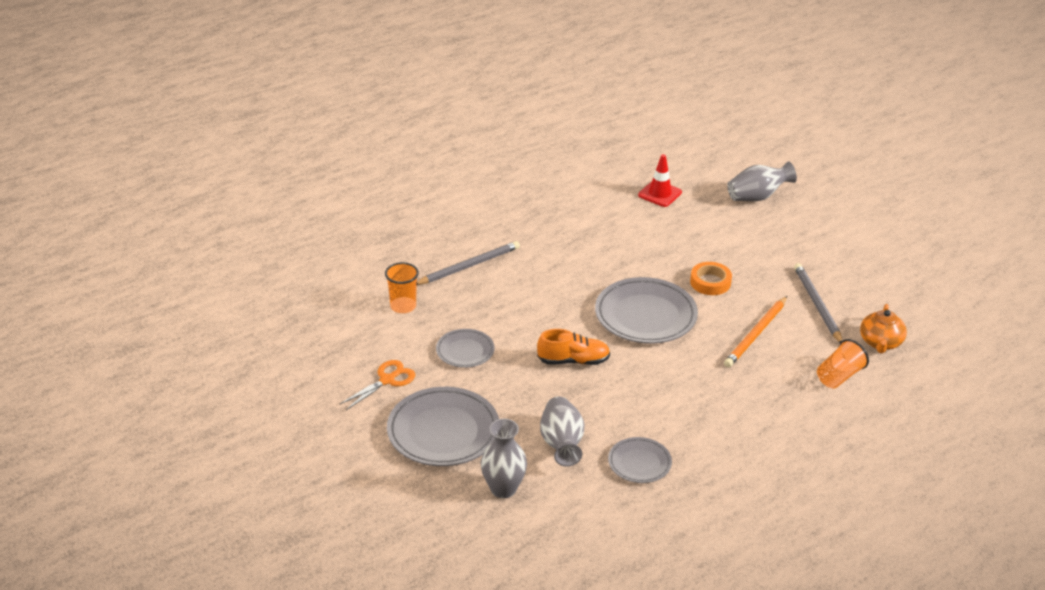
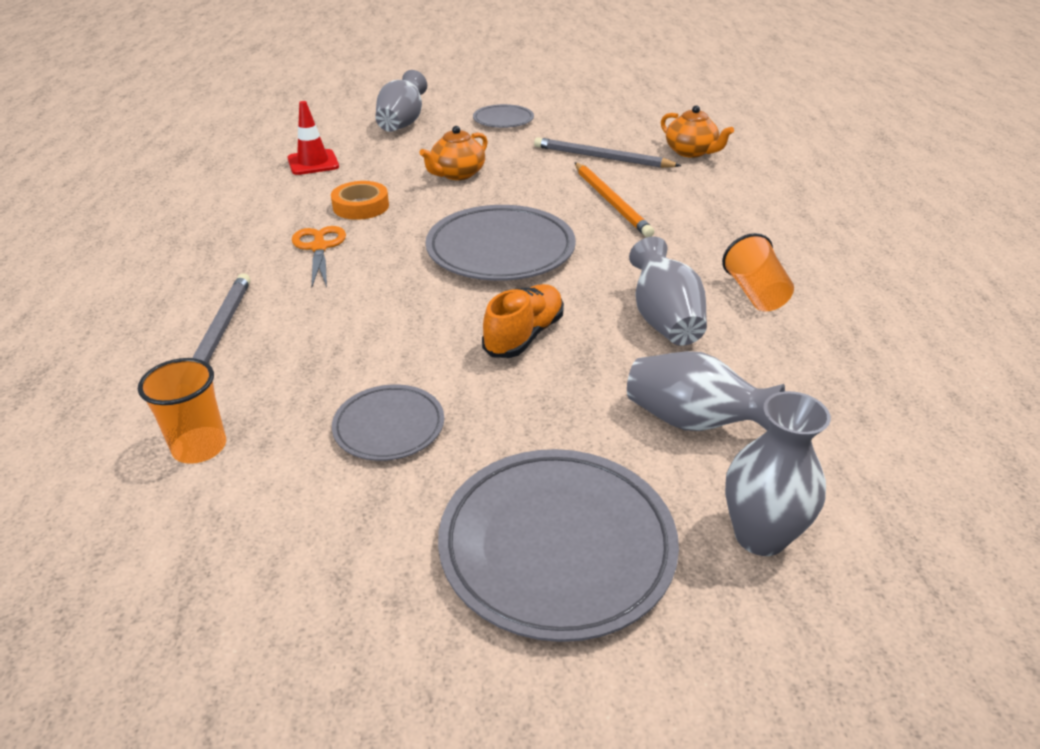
camera: 55 degrees left, 0 degrees up
(387, 380) = (351, 560): orange scissors -> orange scissors (319, 247)
(639, 463) = (782, 369): grey plate -> grey plate (503, 120)
(640, 405) = (664, 320): none -> grey vase
(710, 282) = (495, 192): orange tape -> orange tape (361, 206)
(715, 255) = (457, 174): none -> orange teapot
(839, 376) = (723, 187): orange cup -> orange cup (755, 293)

